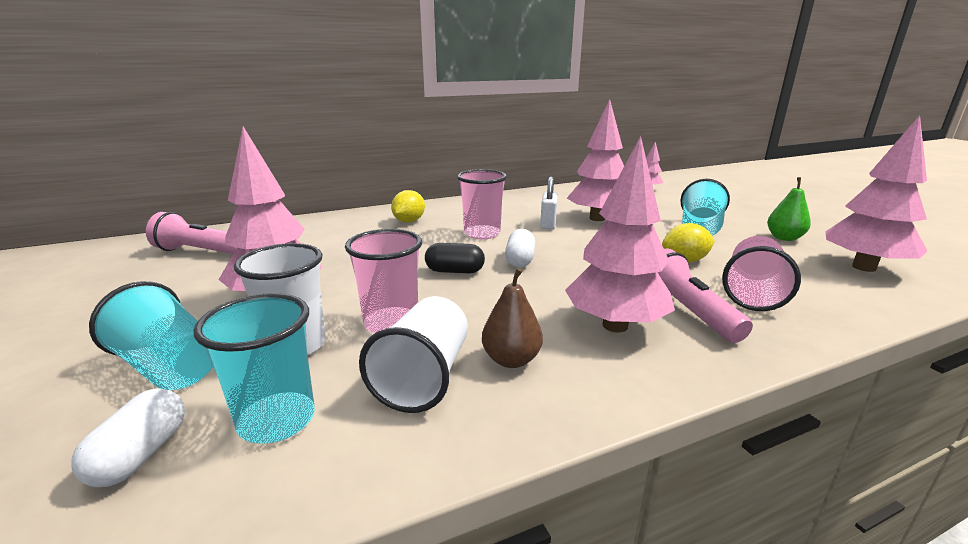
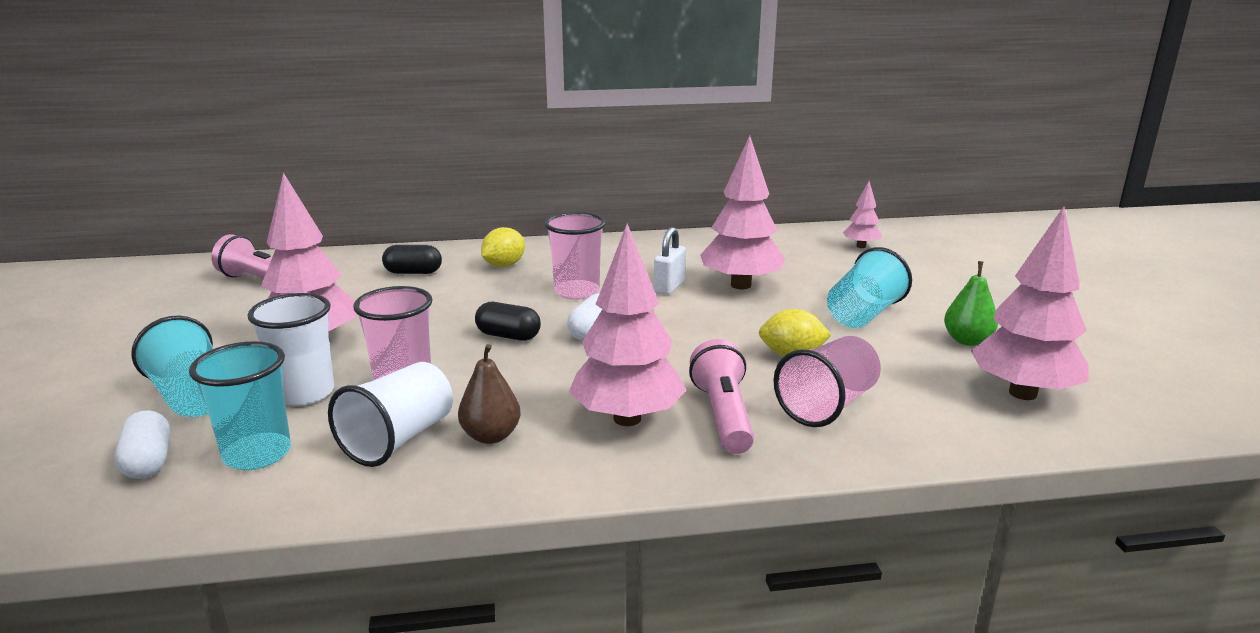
camera: 15 degrees right, 0 degrees up
(141, 454) = (148, 462): white capsule -> white capsule turned 45 degrees counterclockwise
(336, 232) = (413, 272): none -> black capsule

